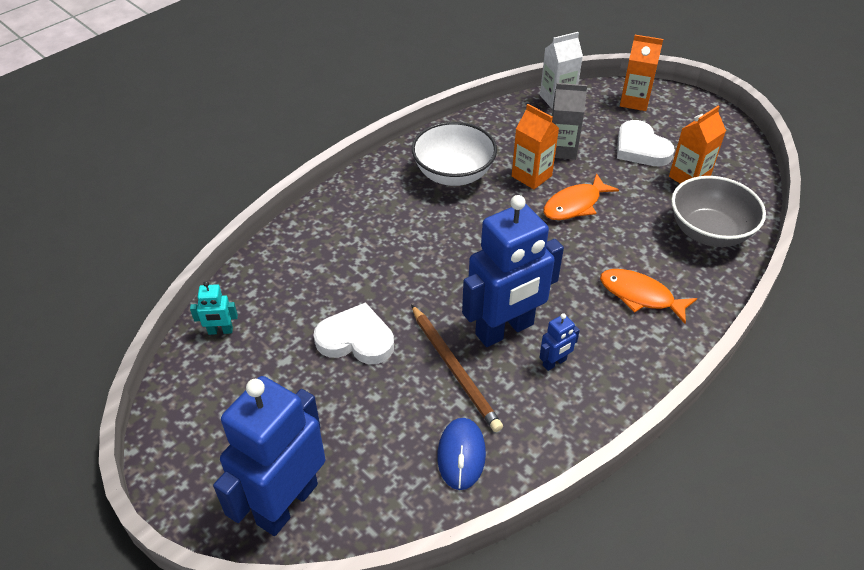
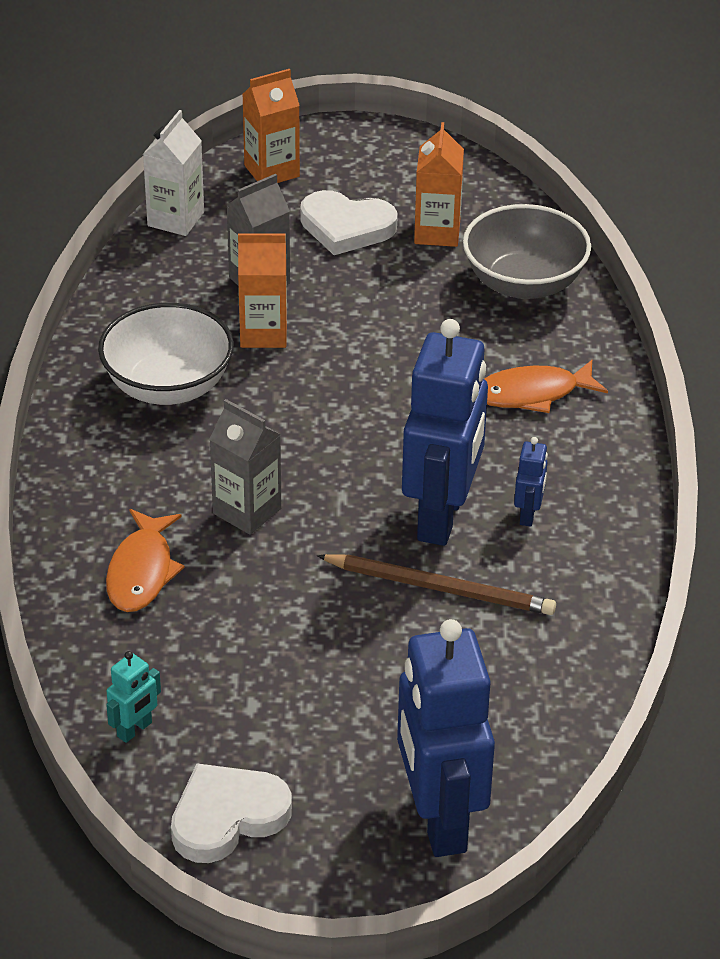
camera: 45 degrees left, 5 degrees down
(356, 339) = (300, 631): white heart -> white heart (227, 817)
(411, 258) = (247, 511): none -> grey carton
(461, 455) = (545, 658): blue mouse -> none
(575, 205) = (352, 338): orange fish -> orange fish (141, 572)

